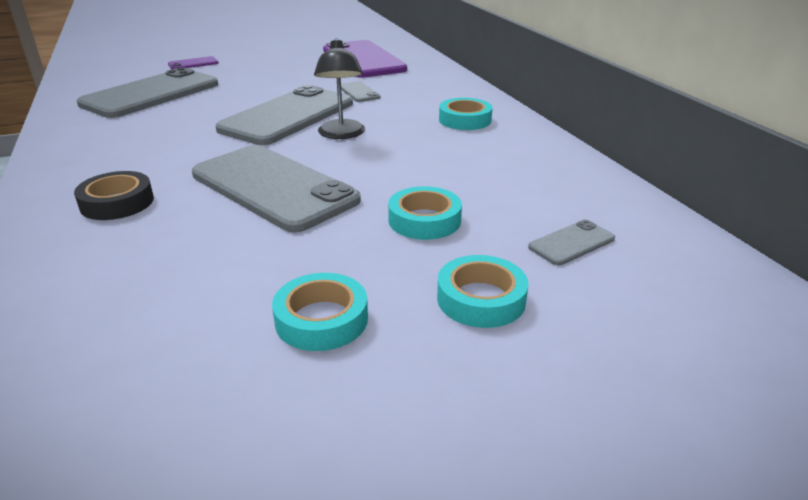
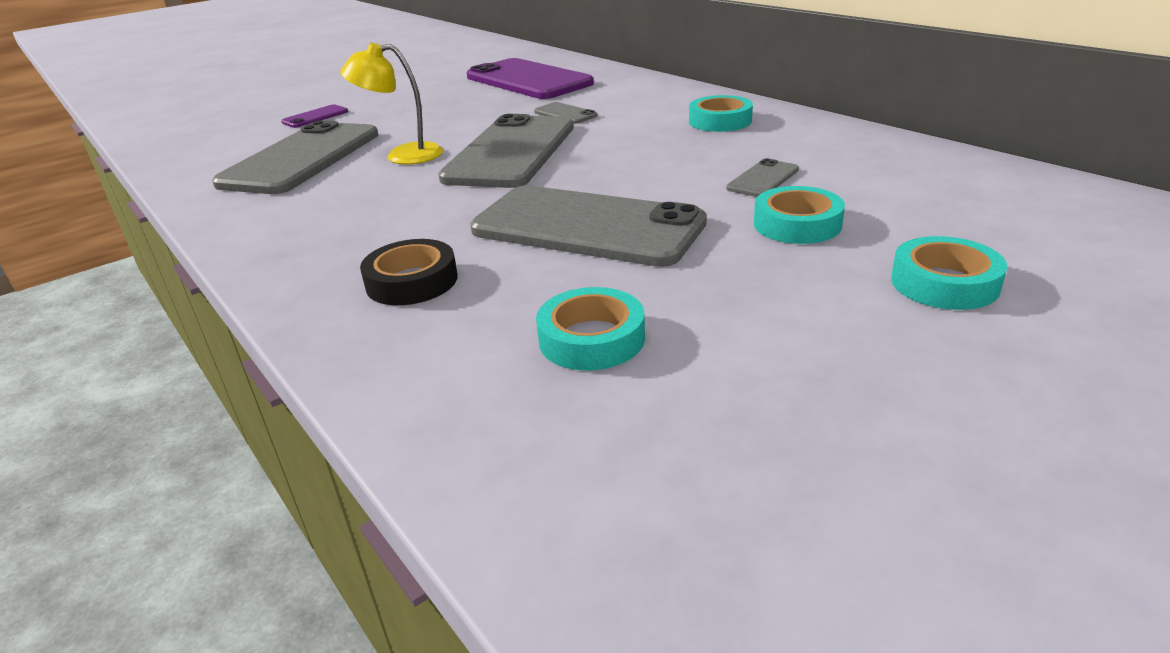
camera: 15 degrees left, 0 degrees up
(215, 104) = (402, 155): none -> yellow lamp
(321, 319) = (807, 341): turquoise tape -> turquoise tape (591, 338)
(341, 134) = (599, 159): black lamp -> none
(571, 243) = (969, 213): grey phone -> grey phone (763, 179)

